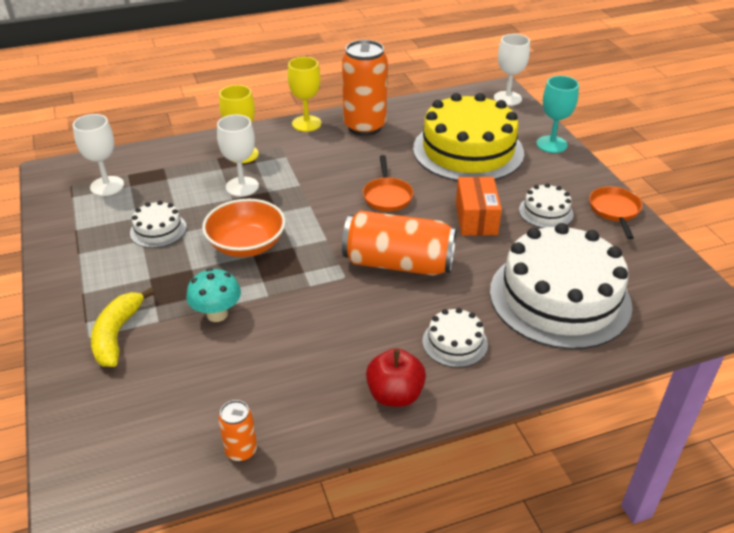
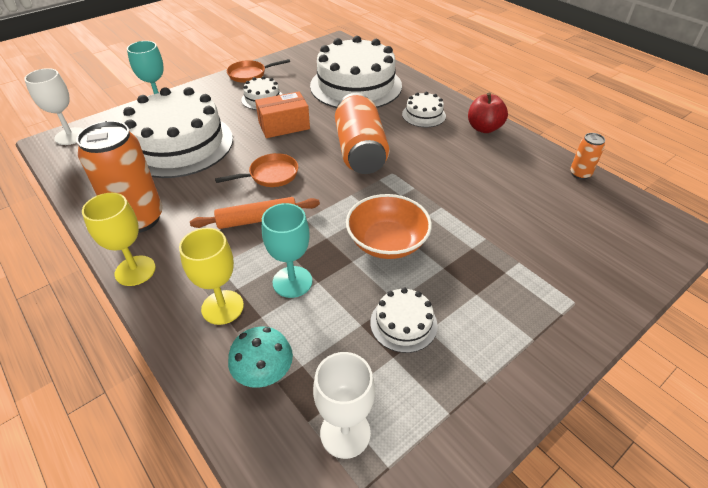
camera: 110 degrees left, 5 degrees up
(117, 335) = (555, 282): yellow banana -> none
(217, 314) = (483, 228): turquoise mushroom -> turquoise mushroom (264, 375)
(242, 187) = (292, 282): white goblet -> turquoise goblet
(326, 180) = (257, 220): none -> orange rolling pin
(468, 150) = (179, 144): yellow cake -> white cake

